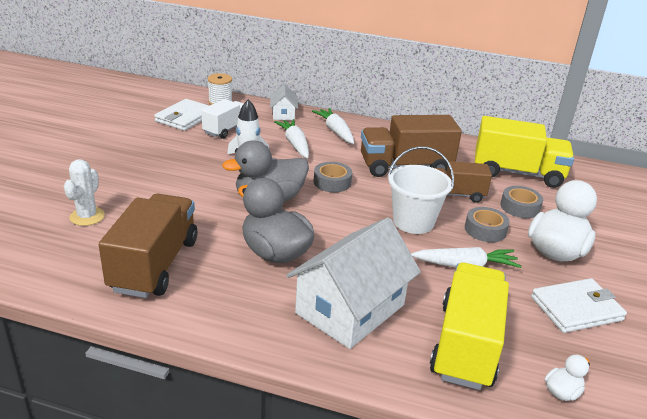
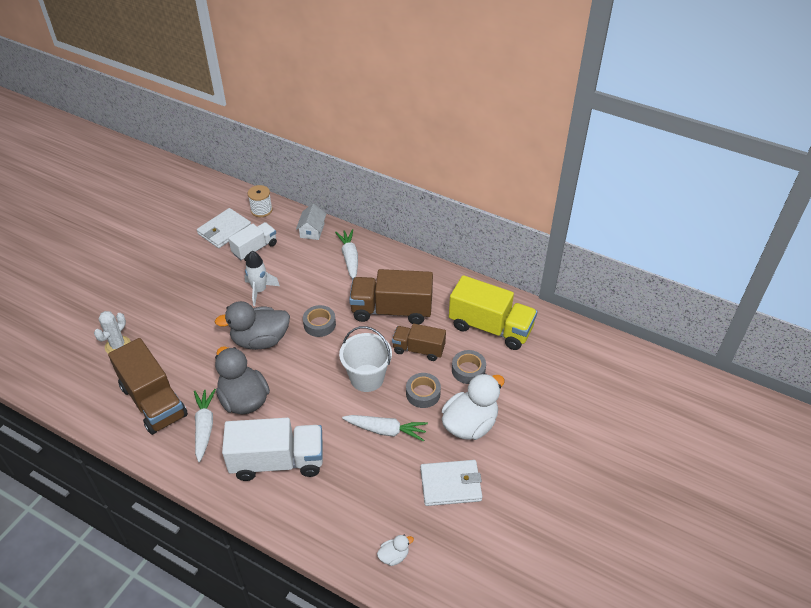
camera: 15 degrees right, 15 degrees up
(155, 265) = (153, 401): brown truck -> brown truck turned 120 degrees clockwise
(295, 144) = (307, 273): white carrot -> white carrot (204, 427)
(350, 309) = (277, 461): white house -> white truck
(466, 345) = (346, 505): yellow truck -> none

